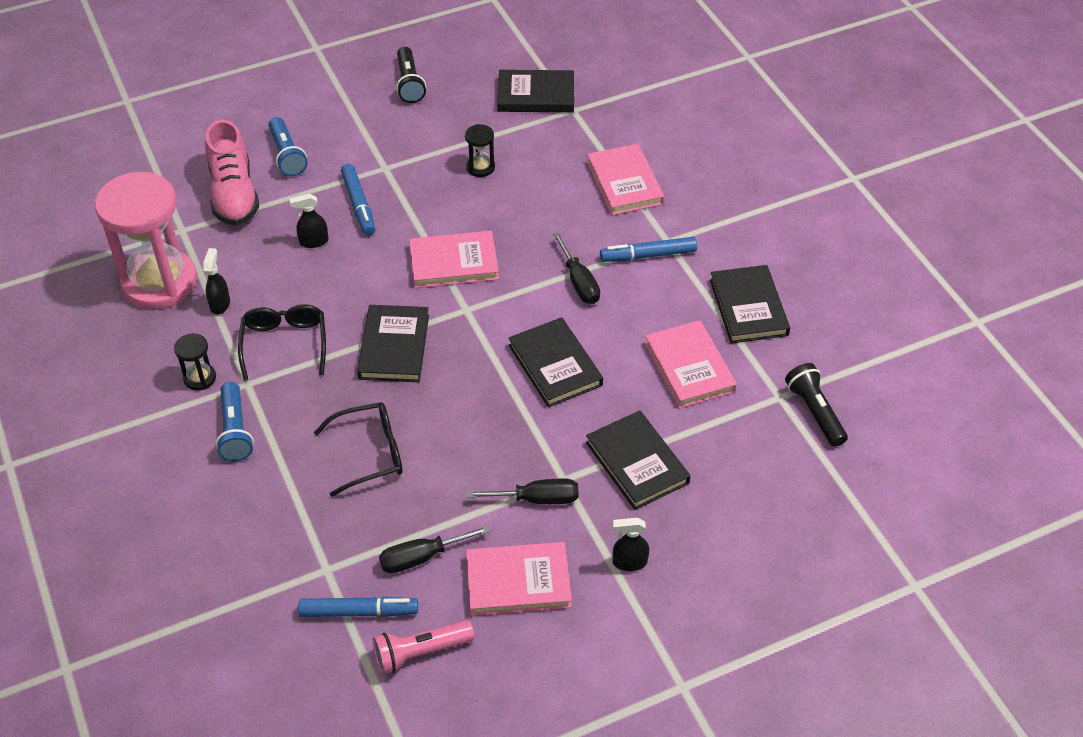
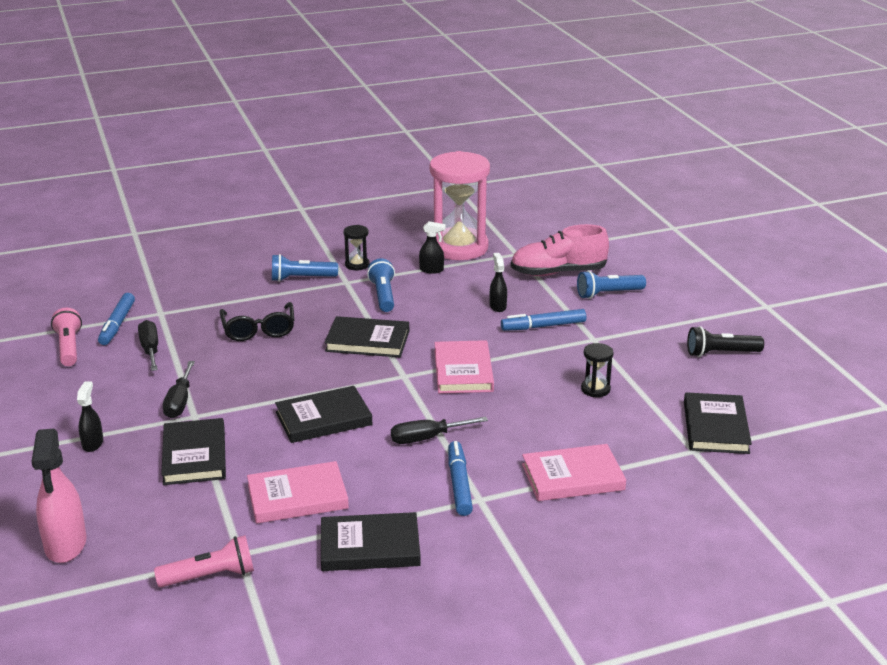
camera: 95 degrees right, 20 degrees down
(284, 344) = (383, 295): black glasses -> blue flashlight
(518, 582) = (104, 389): pink book -> none
(637, 463) = (194, 455): black book -> black book turned 75 degrees counterclockwise
(801, 536) = (65, 545): none -> pink spray bottle
(815, 412) = (210, 576): black flashlight -> pink flashlight

